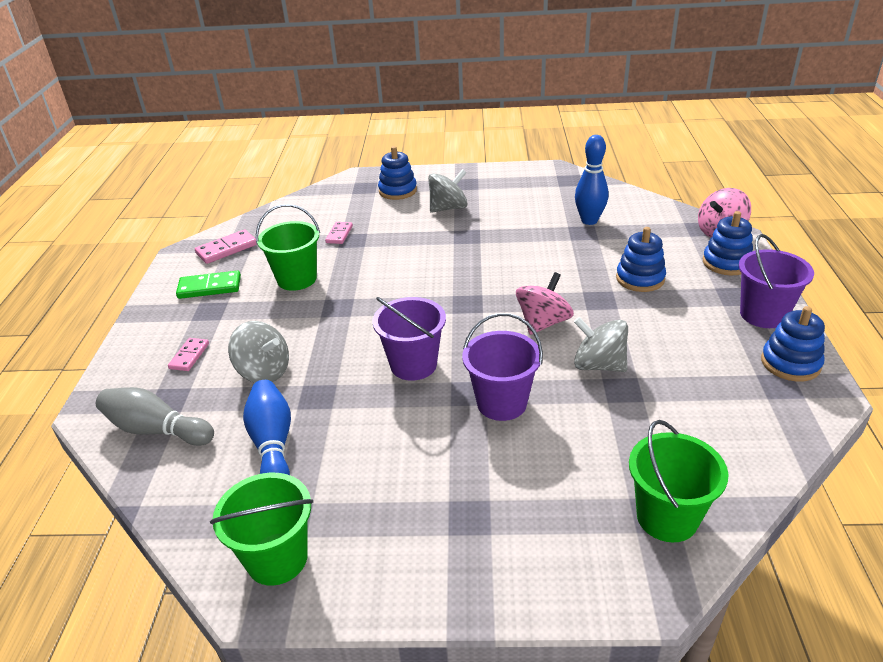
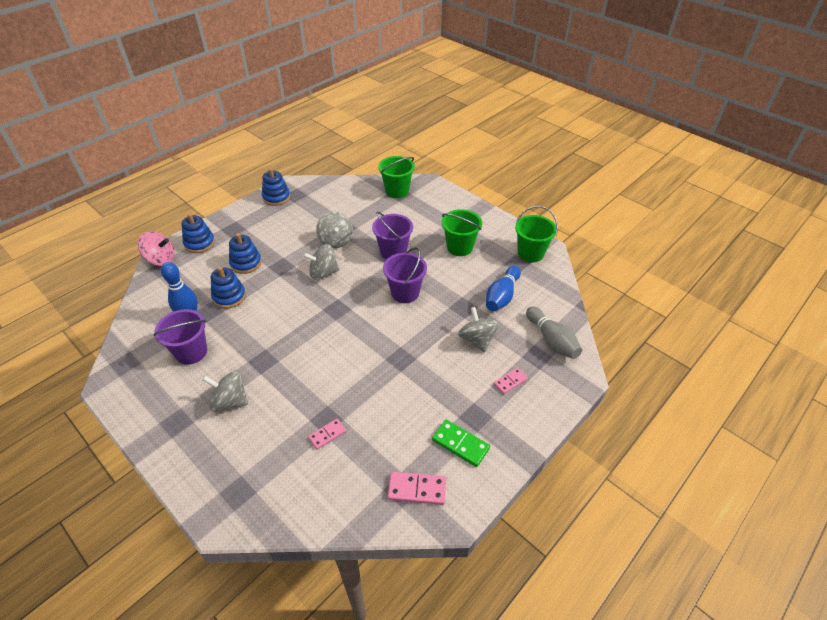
camera: 140 degrees left, 10 degrees up
(297, 279) = (400, 405): green bucket -> green bucket (459, 247)
(398, 191) = (225, 460): blue stacking toy -> blue stacking toy (229, 296)
(543, 323) = (323, 273): pink spinning top -> grey spinning top
(763, 314) = (243, 216): purple bucket -> purple bucket (191, 352)

